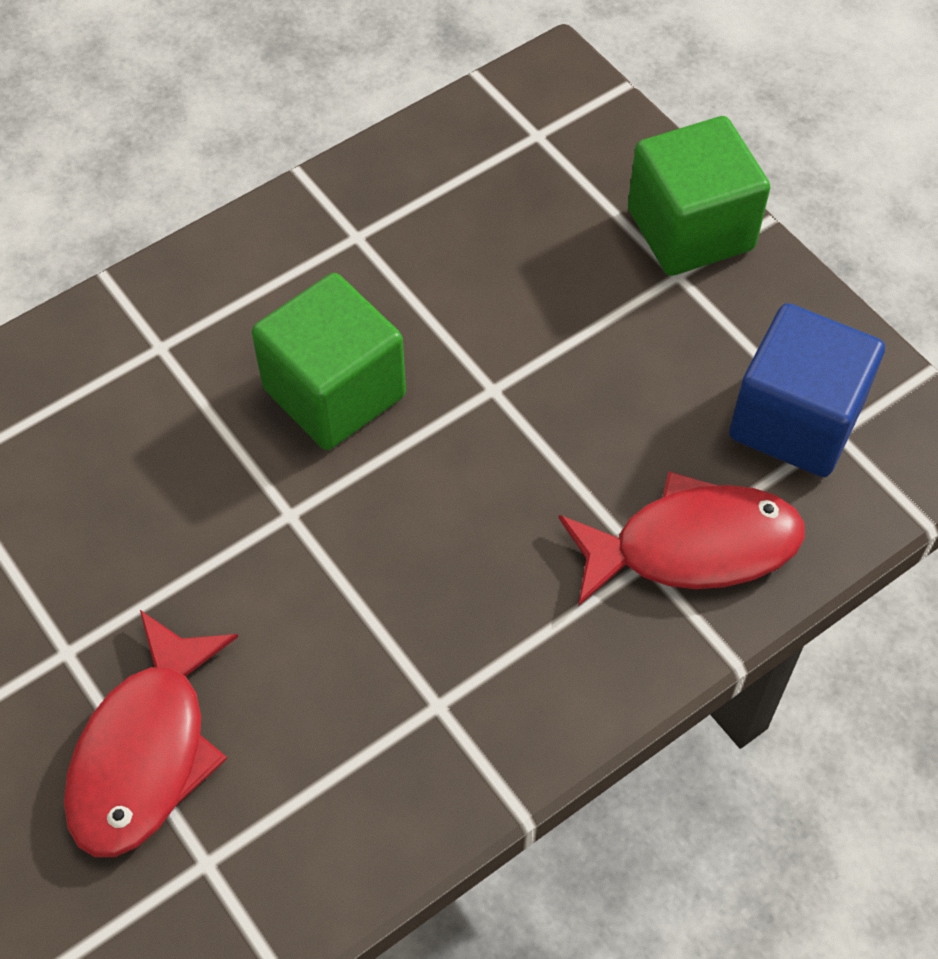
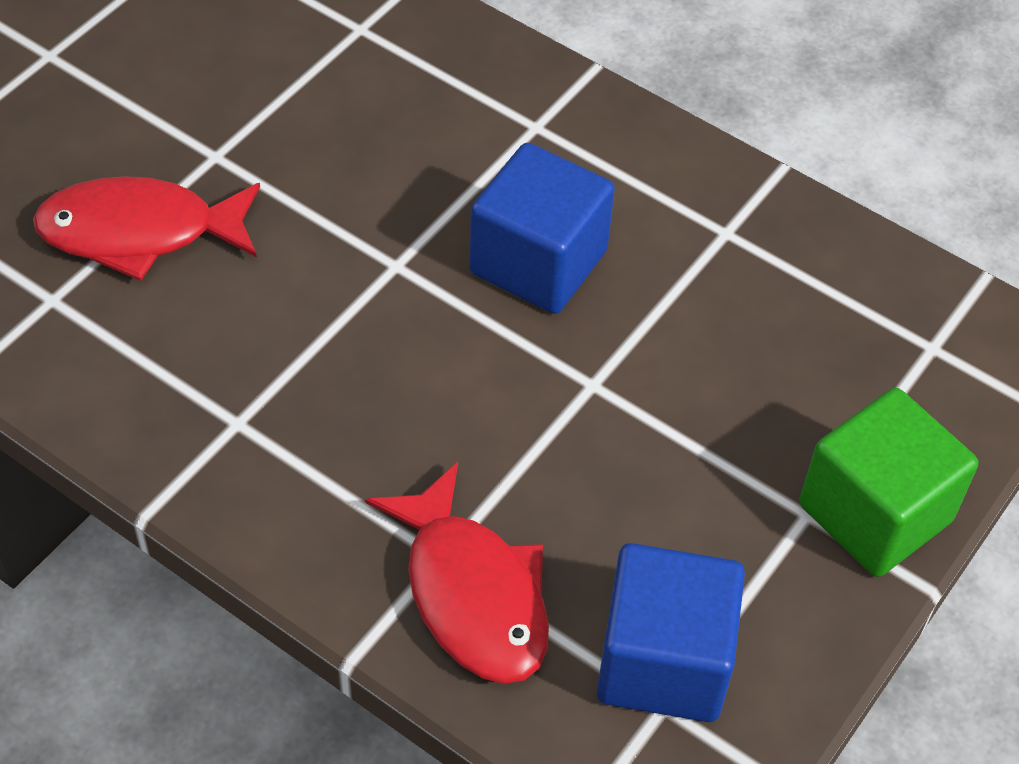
camera: 70 degrees right, 5 degrees down
(334, 392) = (538, 262): green cube -> blue cube

